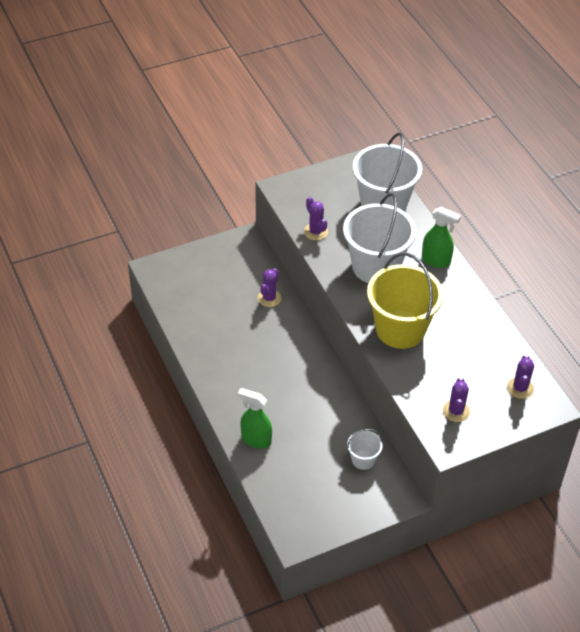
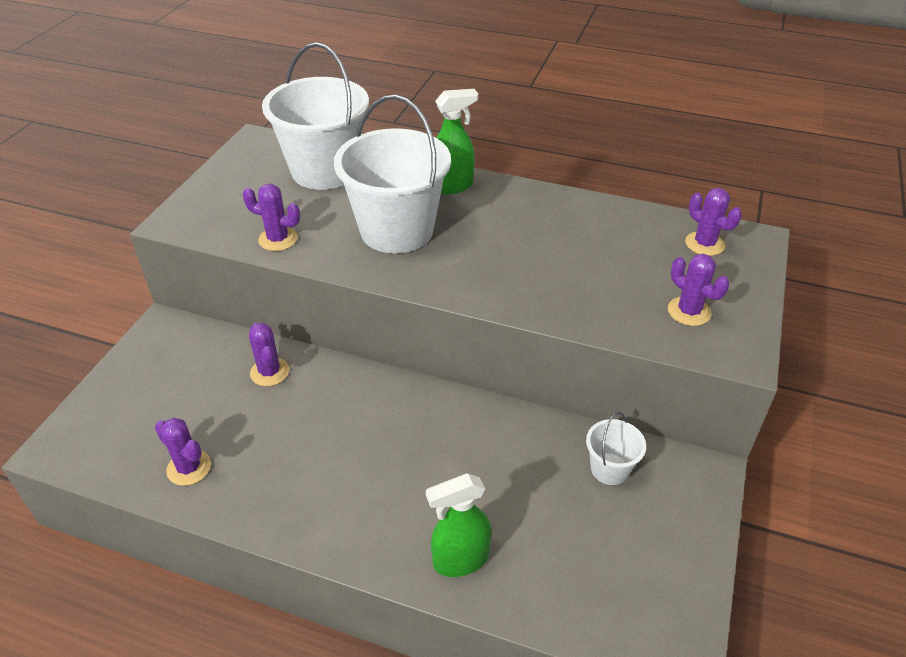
camera: 45 degrees left, 5 degrees down
(194, 317) = (189, 468): none -> purple cactus
(400, 329) = (512, 272): yellow bucket -> none

